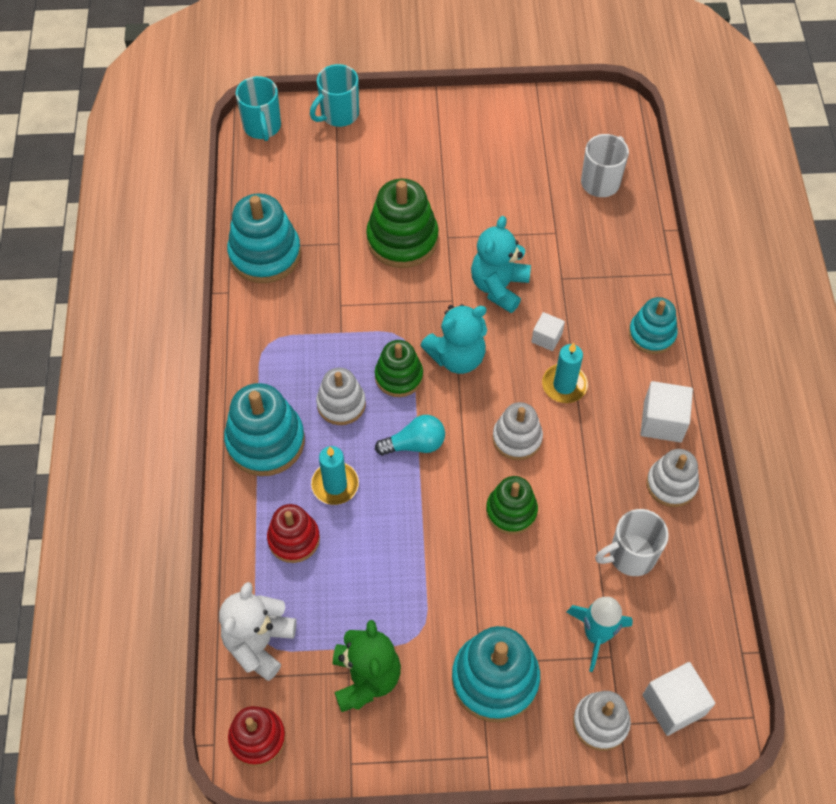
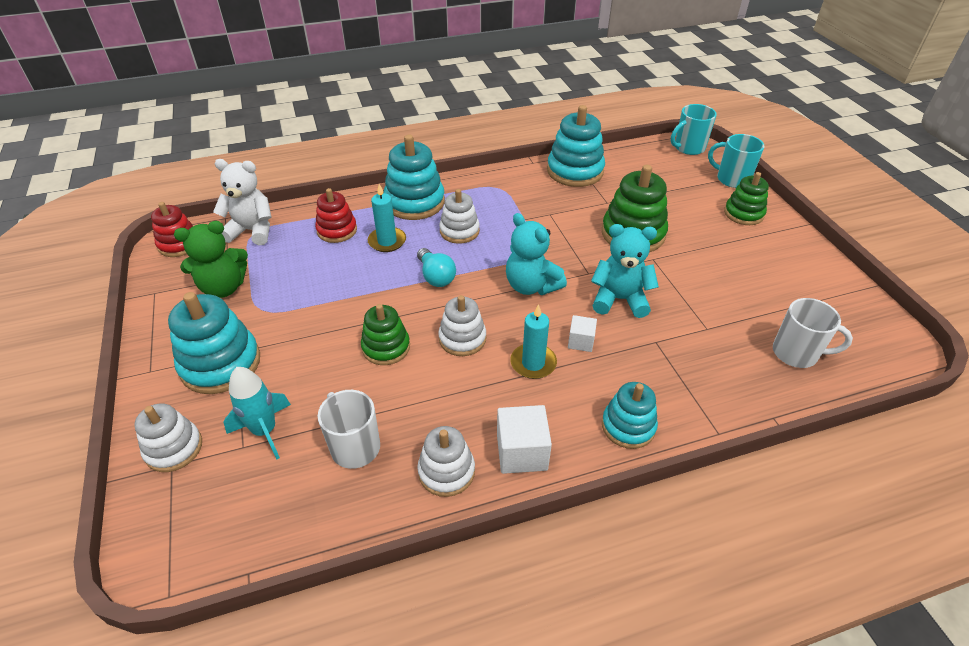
camera: 75 degrees right, 15 degrees down
(399, 376) = (497, 256): green stacking toy -> green stacking toy (743, 214)
(673, 705) = (188, 510): white cube -> none

